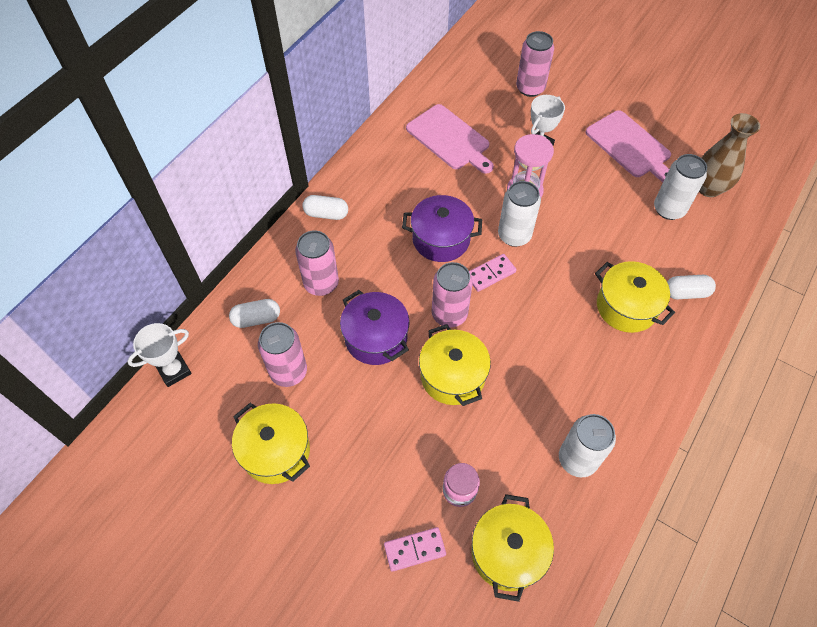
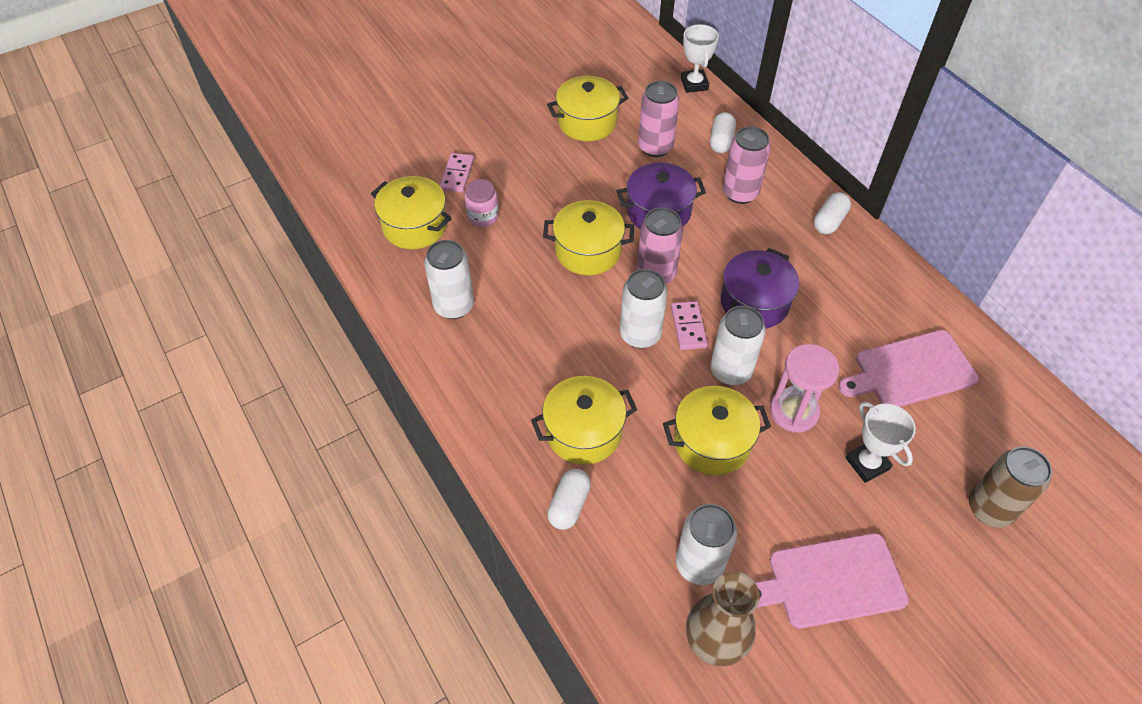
camera: 115 degrees right, 5 degrees down
(518, 303) = (640, 335): none -> white can
(530, 88) = (990, 508): pink can -> brown can
(580, 228) = (712, 442): none -> yellow pot

